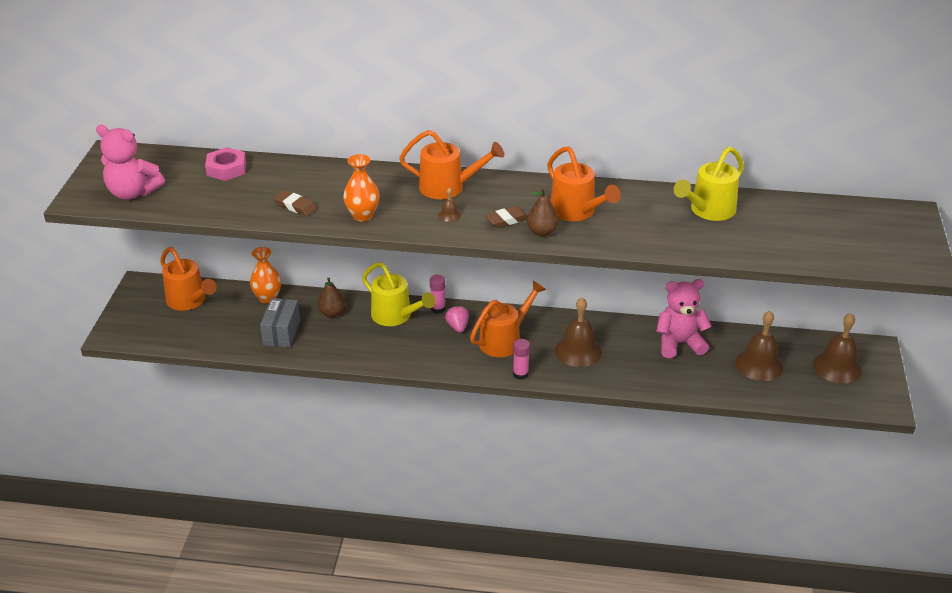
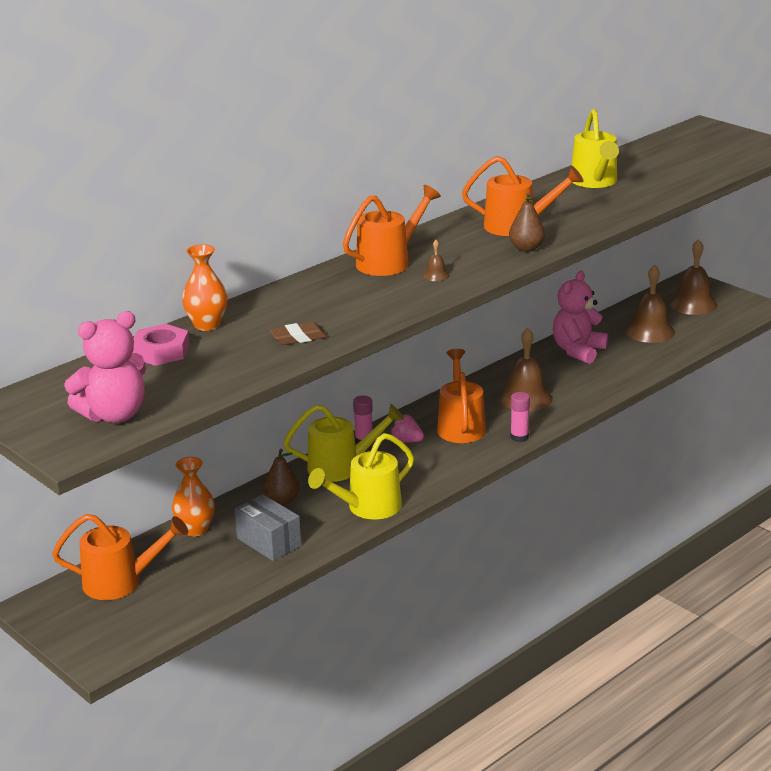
camera: 50 degrees left, 10 degrees down
(359, 352) = (367, 508): none -> yellow watering can
(362, 215) = (371, 312): orange vase -> orange vase (207, 325)
(506, 220) = (484, 255): brown eraser -> none

